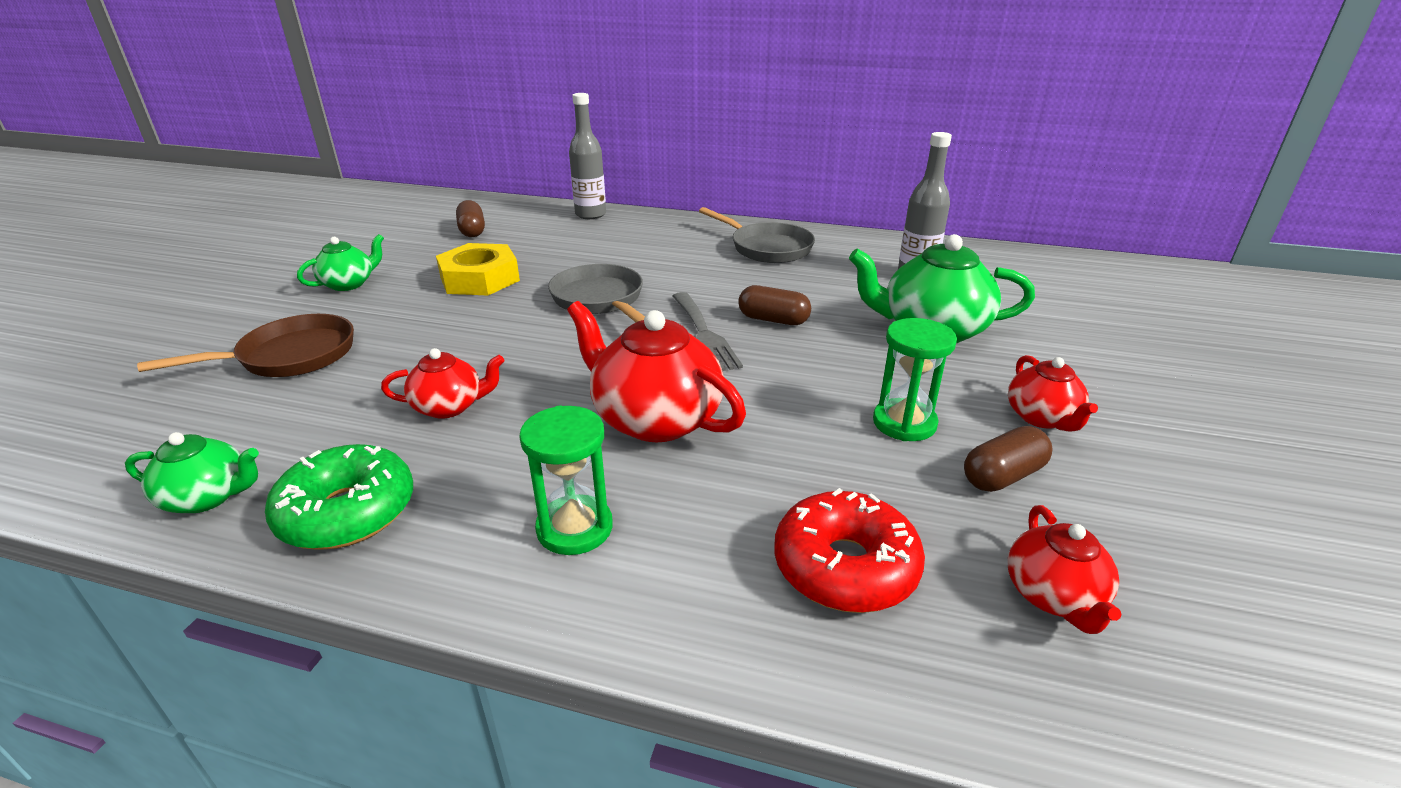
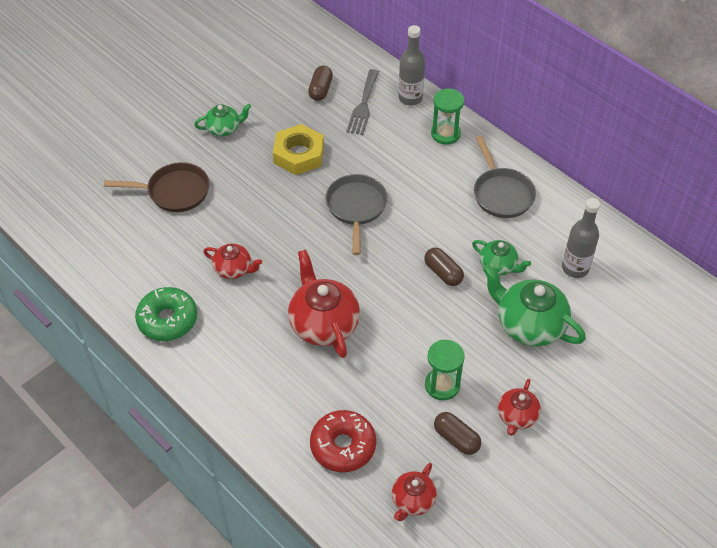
camera: 30 degrees right, 20 degrees up
(208, 497) = (118, 284): green teapot -> green teapot (498, 266)
(574, 528) = (250, 373): green hourglass -> green hourglass (445, 134)
(704, 334) = (393, 268): grey fork -> grey fork (363, 105)
(1002, 476) = (456, 438): brown capsule -> brown capsule turned 45 degrees clockwise

